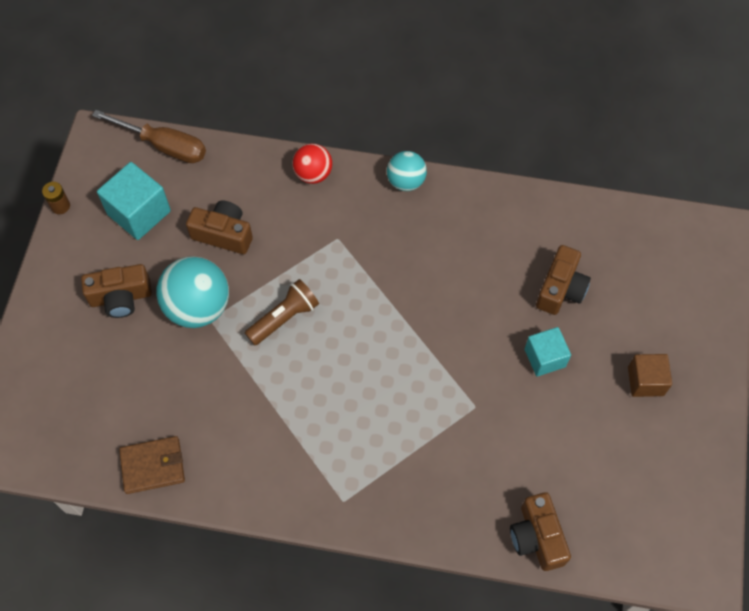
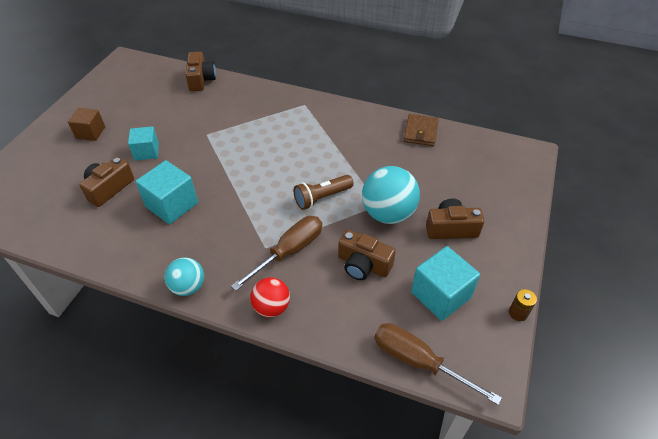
camera: 170 degrees left, 15 degrees down
(153, 466) = (420, 132): brown wallet -> brown wallet turned 75 degrees counterclockwise
(309, 238) = (289, 251): none -> brown screwdriver
(469, 277) = (172, 205): none -> turquoise cube

